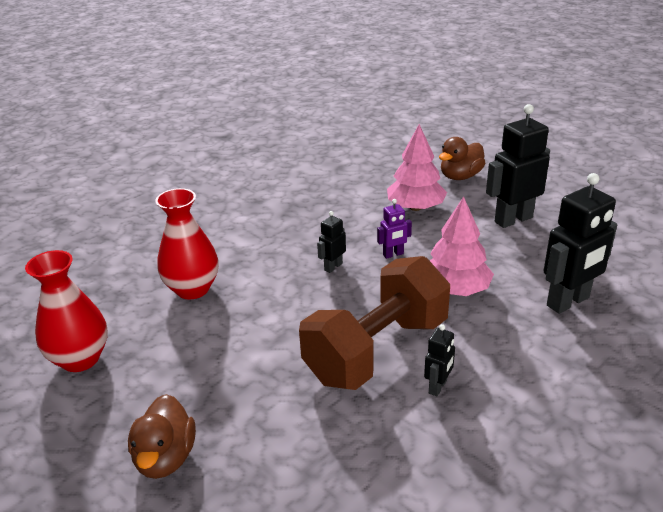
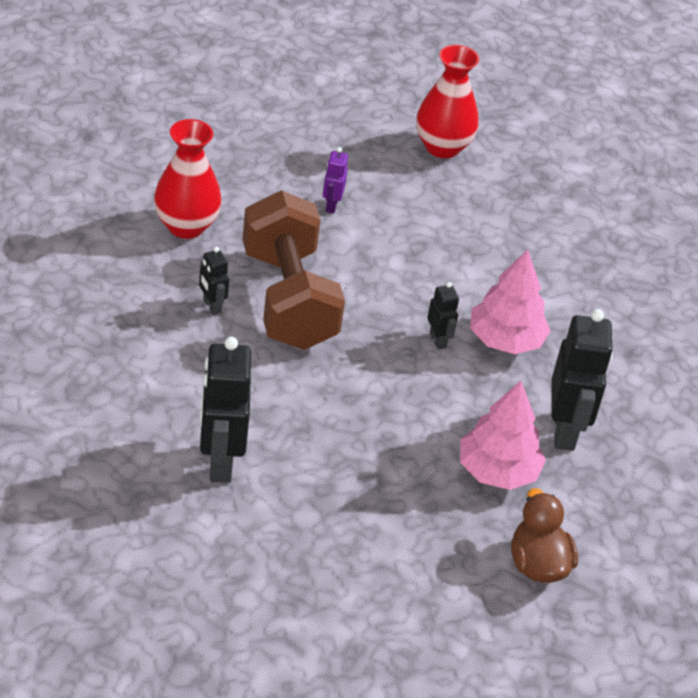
camera: 115 degrees right, 10 degrees up
(166, 457) = (288, 149): brown duck -> none
(192, 289) = (487, 237): red vase -> red vase (186, 226)
(393, 254) = (418, 393): purple robot -> purple robot (331, 205)
(455, 289) = (318, 399): pink tree -> pink tree (505, 340)
(513, 219) = (394, 535): black robot -> black robot (565, 431)

